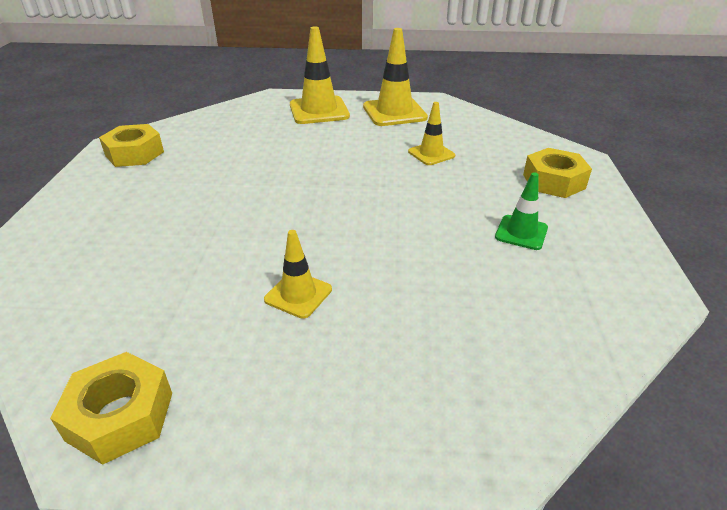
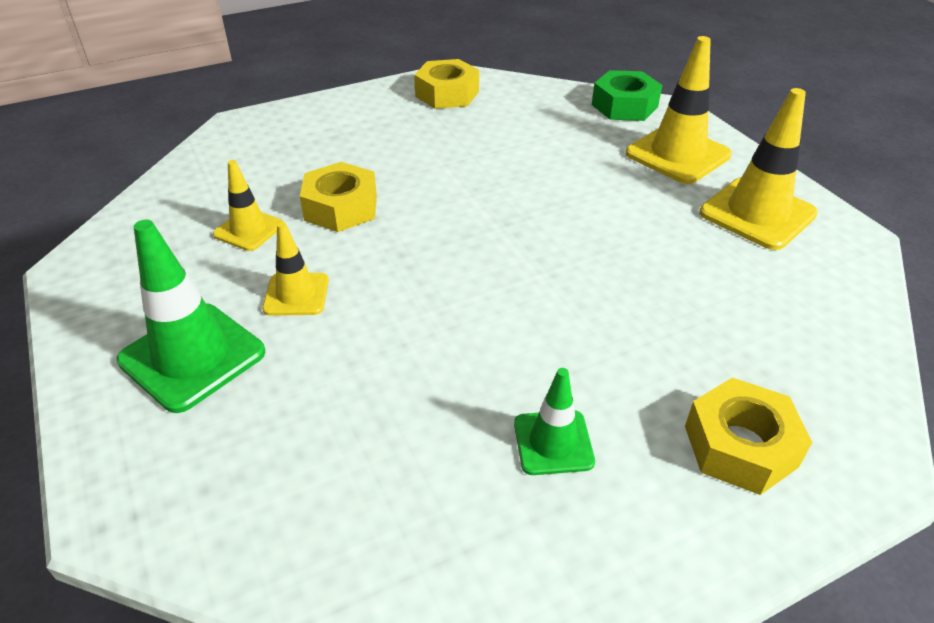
camera: 60 degrees right, 5 degrees up
(120, 416) = (104, 266): yellow nut -> yellow nut (341, 208)
(250, 106) = (624, 106): none -> green nut
(321, 375) = (192, 356): none -> green traffic cone
(431, 154) = (677, 288): yellow traffic cone -> yellow traffic cone (249, 230)

